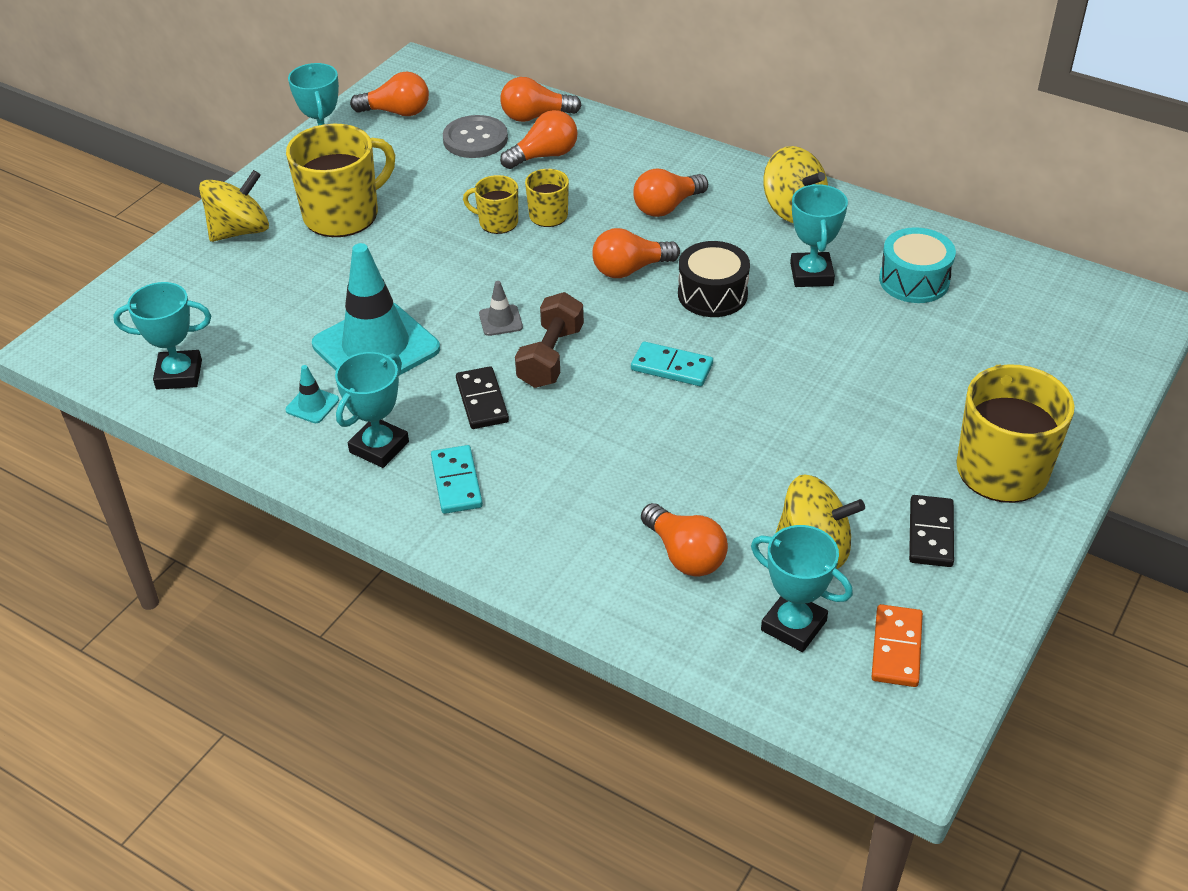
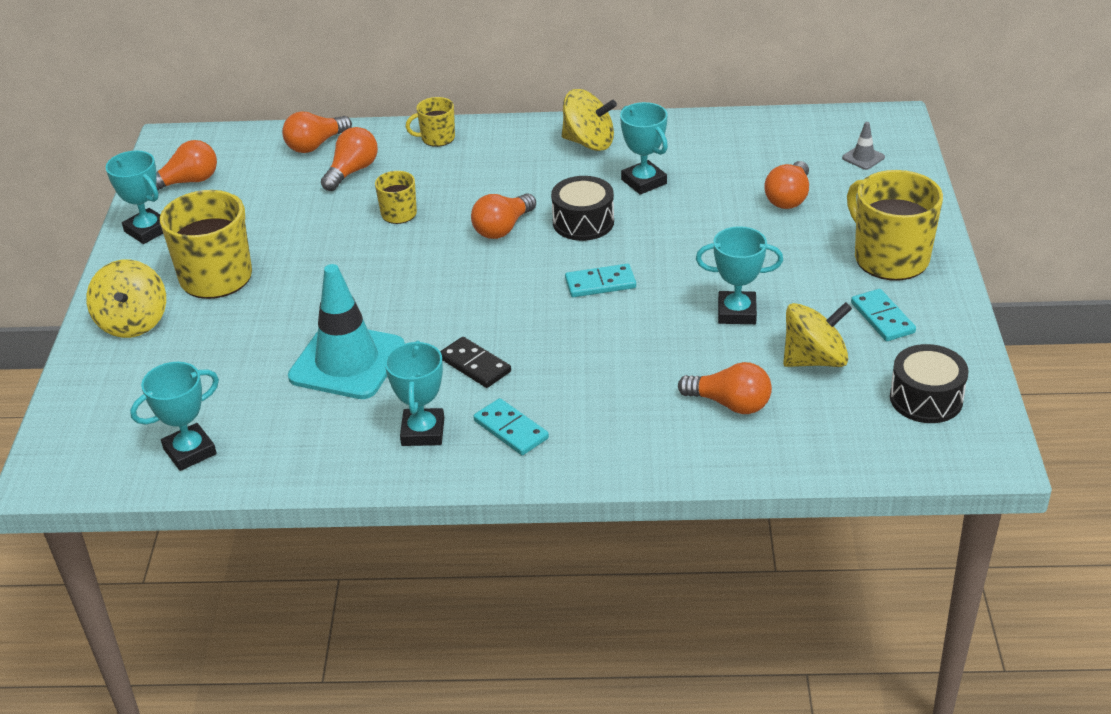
camera: 30 degrees left, 5 degrees down
(240, 231) = (133, 322): yellow spinning top -> yellow spinning top turned 150 degrees clockwise
(312, 405) = (335, 425): turquoise traffic cone -> none
(475, 139) = (279, 179): grey button -> none
(497, 222) = (360, 233): yellow mug -> yellow mug (437, 138)
(500, 320) = (434, 303): grey traffic cone -> grey traffic cone (863, 157)
(551, 357) = (500, 313): brown dumbbell -> none
(667, 207) = (489, 174): orange light bulb -> orange light bulb (788, 198)
(793, 626) = (847, 415): turquoise trophy -> turquoise trophy (737, 312)
(896, 648) = (926, 398): orange domino -> black drum
(914, 280) = (720, 159): turquoise drum -> none
(931, 534) = (882, 318): black domino -> turquoise domino

